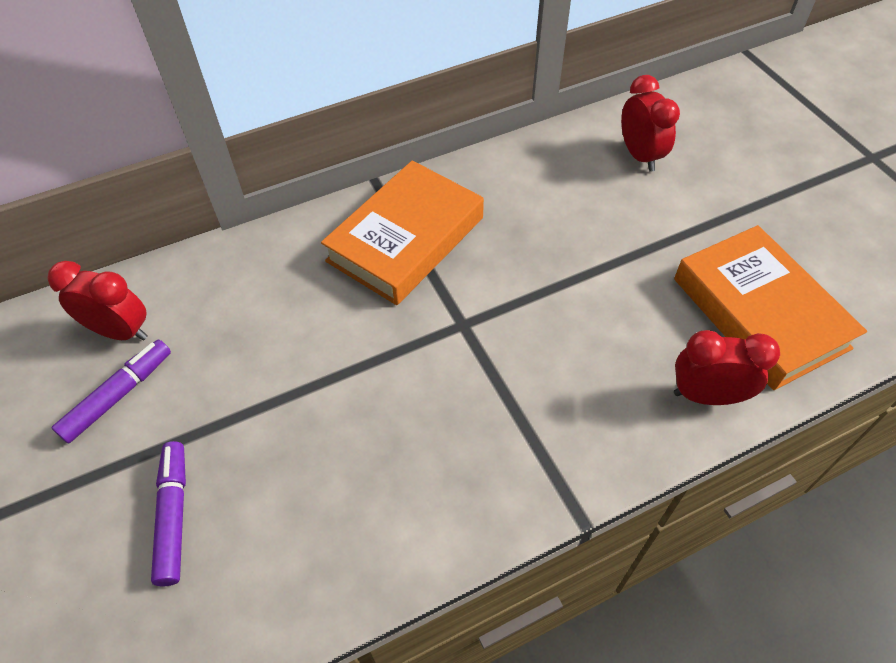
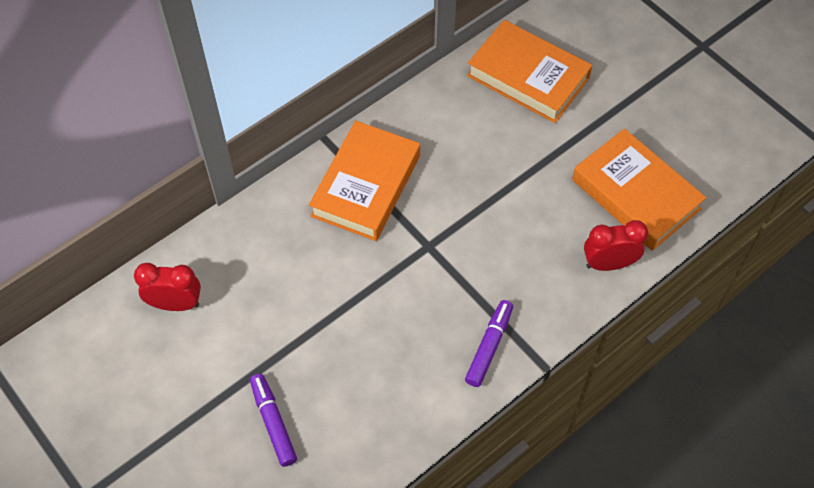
camera: 15 degrees left, 5 degrees up
(118, 395) = (196, 351): purple marker -> purple marker (489, 346)
(640, 156) = (528, 77): red clock -> orange book

